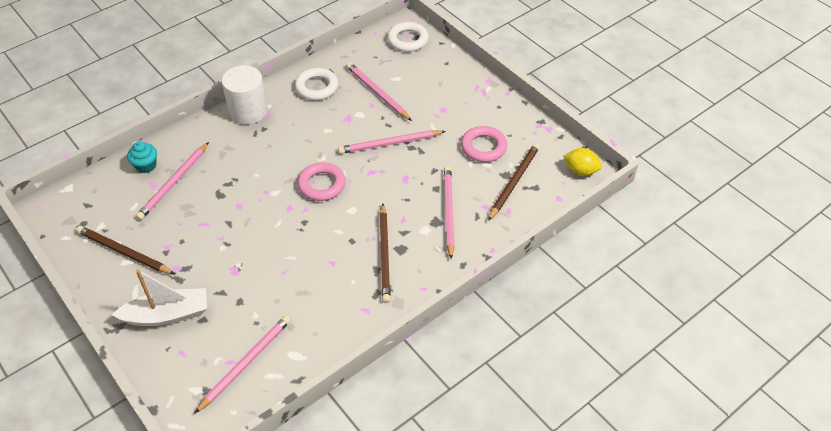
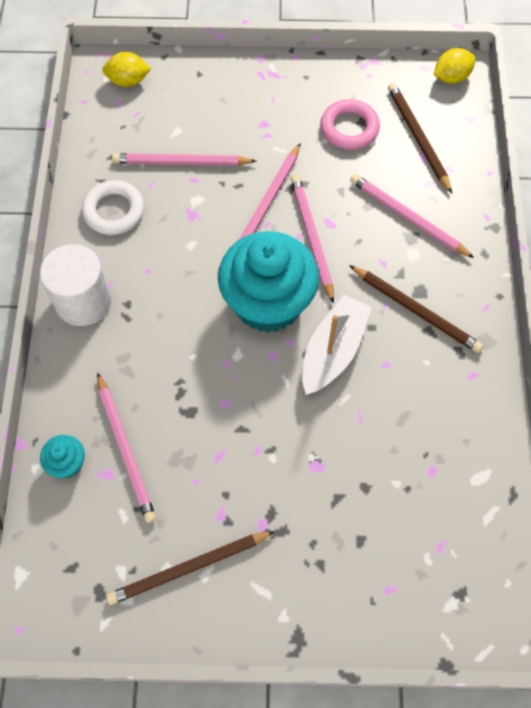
camera: 50 degrees left, 15 degrees up
(167, 315) = (324, 574): white boat -> white boat (333, 351)
(246, 363) = (454, 532): pink pencil -> pink pencil (311, 237)
(322, 184) = (268, 303): pink ring -> turquoise cupcake
(408, 40) = (128, 81): white ring -> yellow lemon

